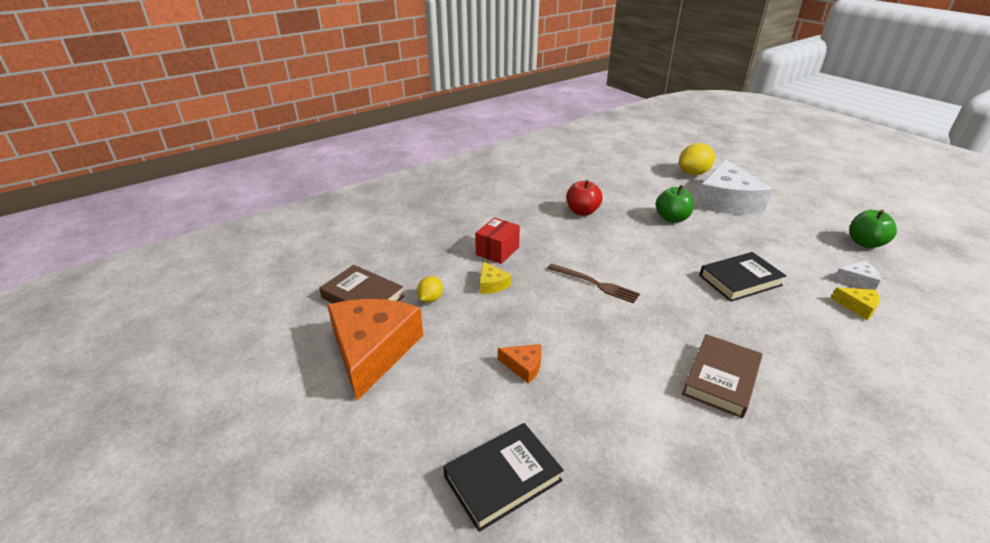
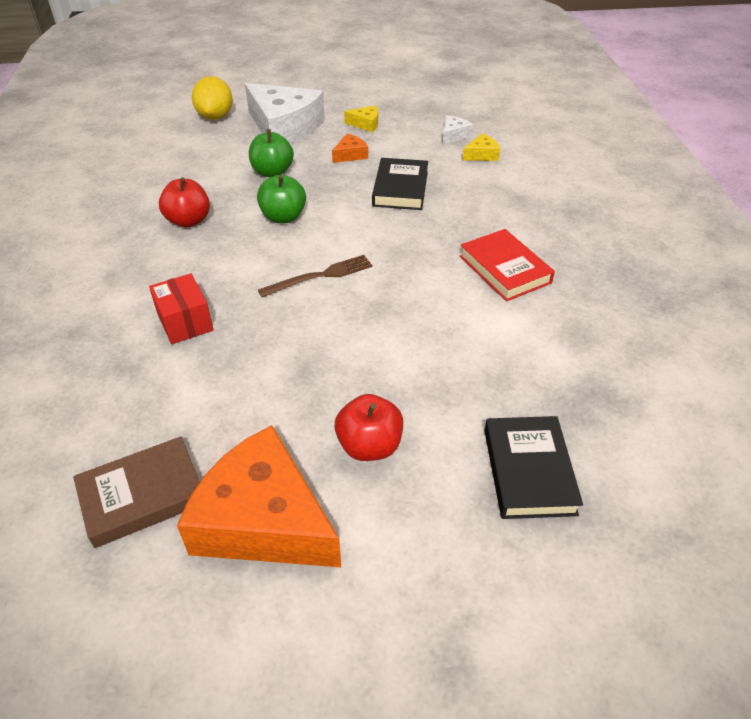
camera: 60 degrees left, 10 degrees up
(430, 299) = (215, 423): yellow lemon -> none
(461, 374) = (369, 446): none -> red apple
(492, 284) = (243, 355): yellow cheese -> yellow cheese (365, 124)
(523, 366) = (396, 389): orange cheese -> orange cheese (350, 155)
(721, 379) = (504, 269): brown book -> red book
(865, 243) = (416, 103): green apple -> green apple (283, 217)

